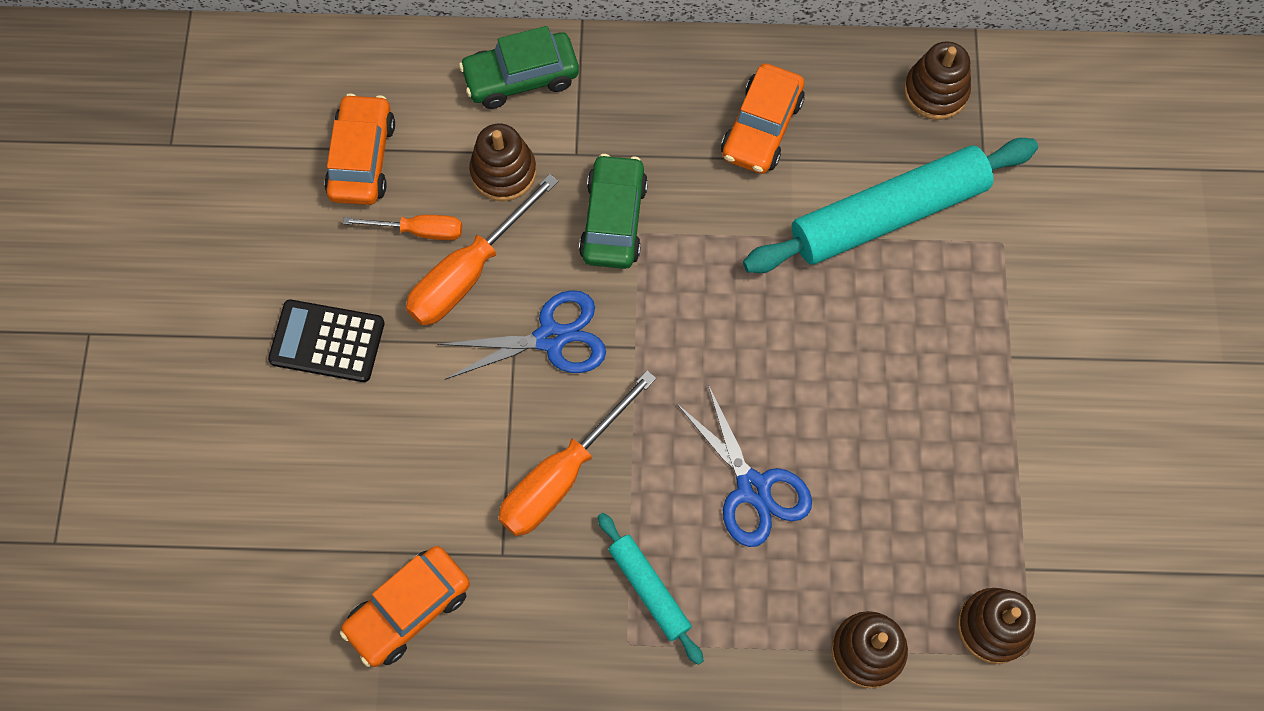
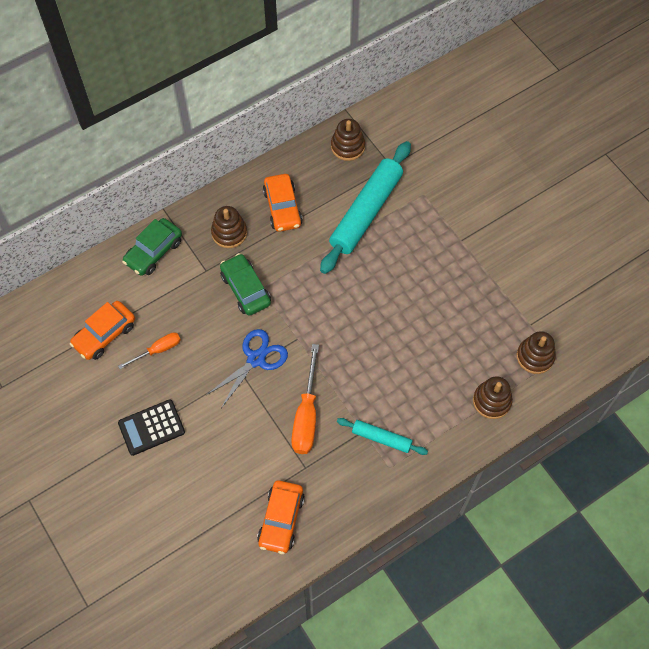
camera: 35 degrees left, 5 degrees down
(362, 158) = (104, 334): orange car -> orange car turned 105 degrees counterclockwise
(469, 272) = (196, 354): orange screwdriver -> none
(503, 172) = (178, 299): brown stacking toy -> brown stacking toy (229, 233)
(753, 488) = (394, 365): blue scissors -> none

